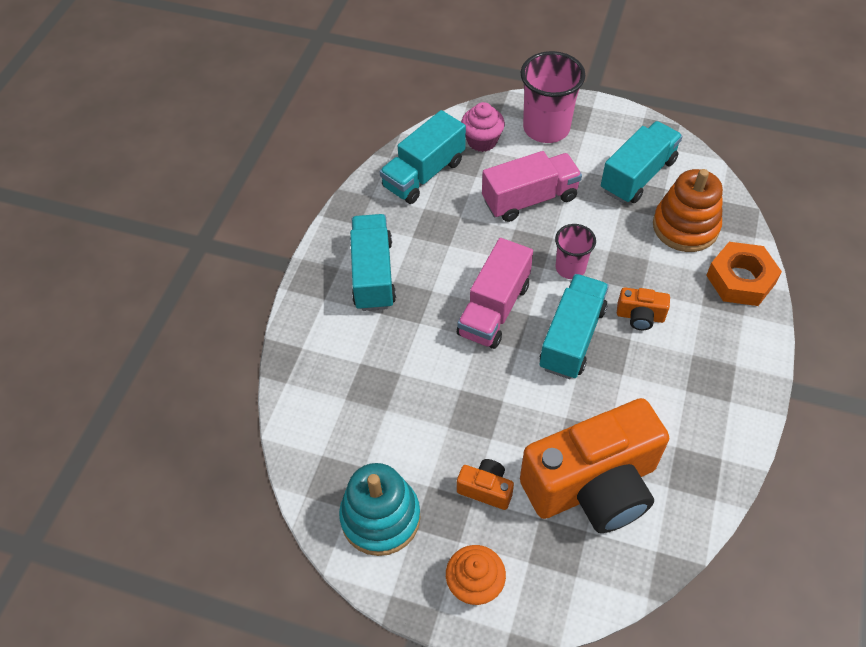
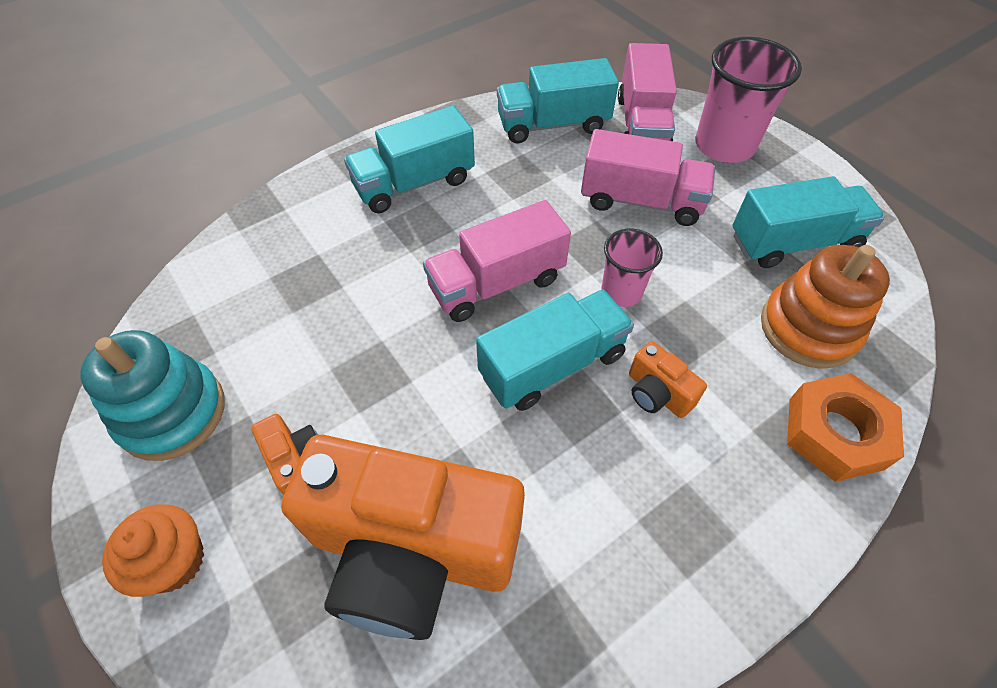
camera: 35 degrees right, 0 degrees up
(373, 274) = (414, 183): turquoise truck -> turquoise truck turned 150 degrees counterclockwise
(482, 141) = (642, 125): pink cupcake -> pink truck

